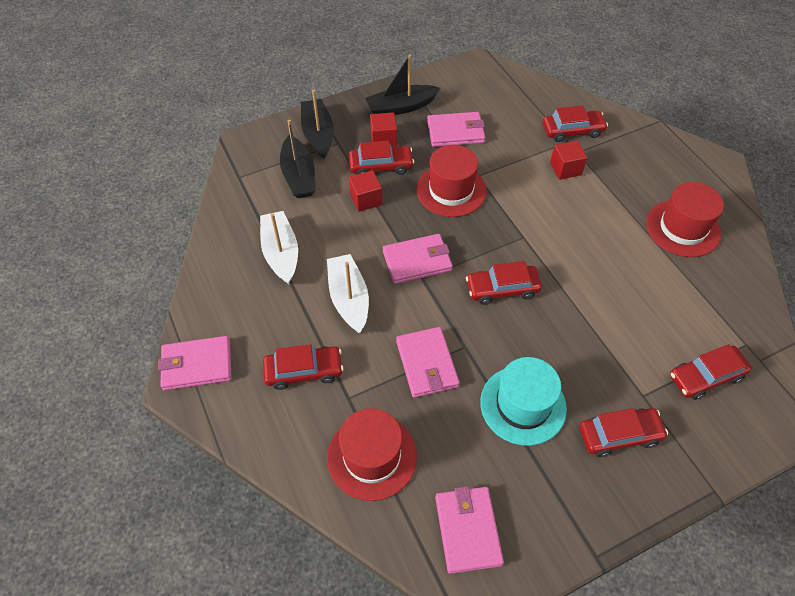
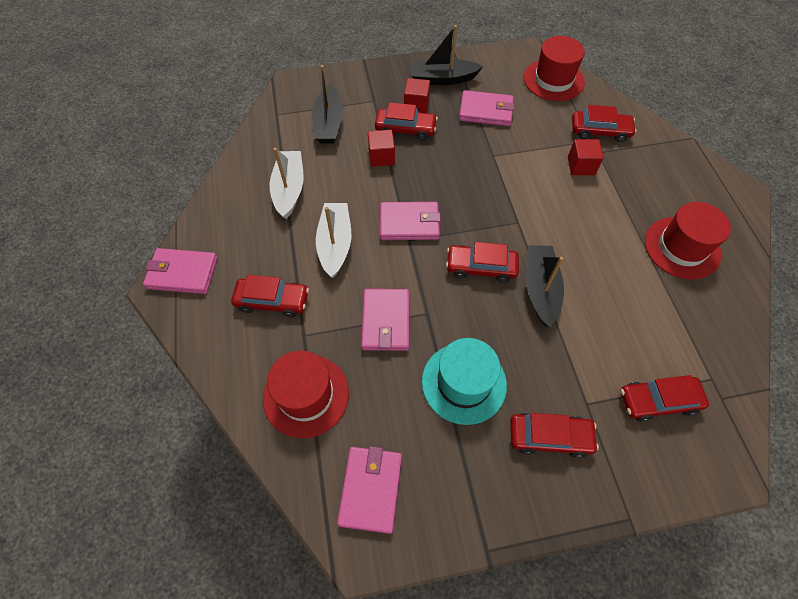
camera: 15 degrees right, 5 degrees up
(318, 134) = (359, 89): black boat -> black boat (540, 289)
(451, 190) = (463, 164): red hat -> red hat (553, 80)

